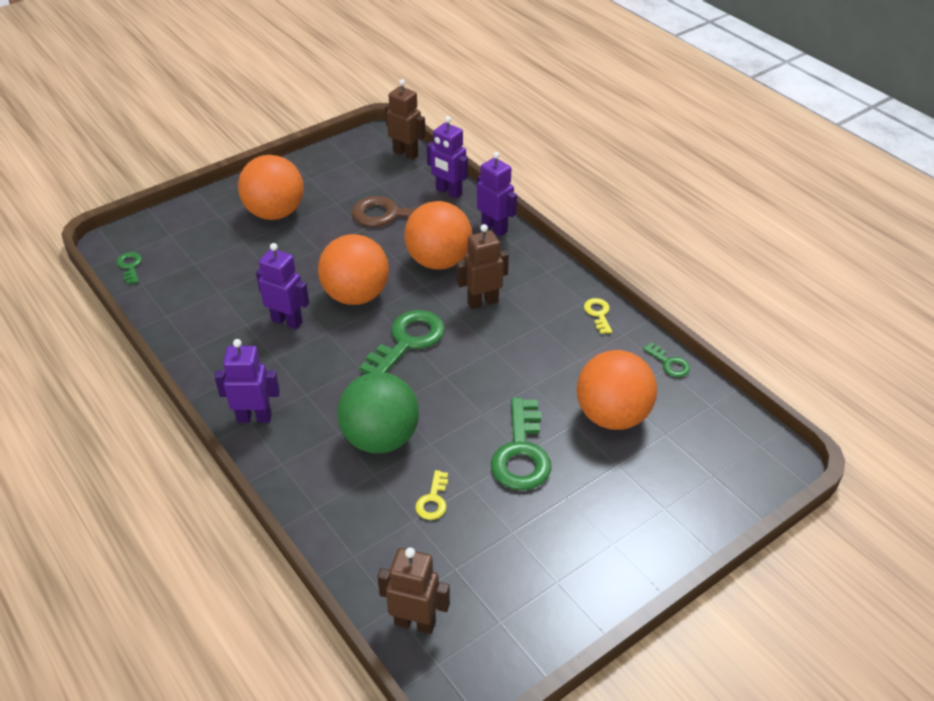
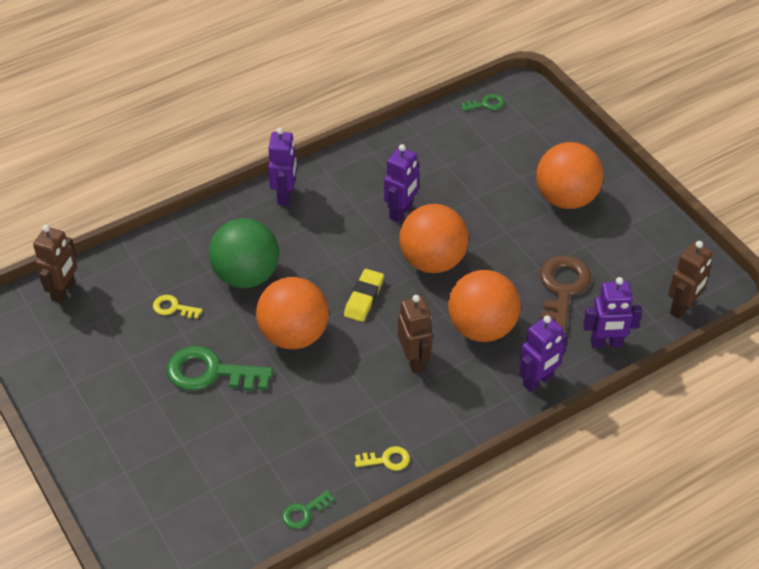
camera: 95 degrees right, 5 degrees up
(407, 341) = (364, 298): green key -> yellow eraser
(448, 192) = (606, 343): purple robot -> purple robot turned 135 degrees counterclockwise
(612, 416) = (241, 449): orange ball -> orange ball (294, 335)

